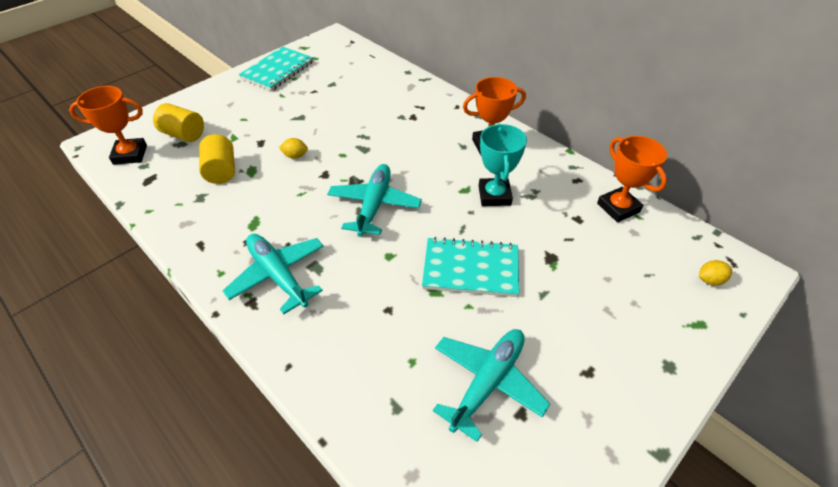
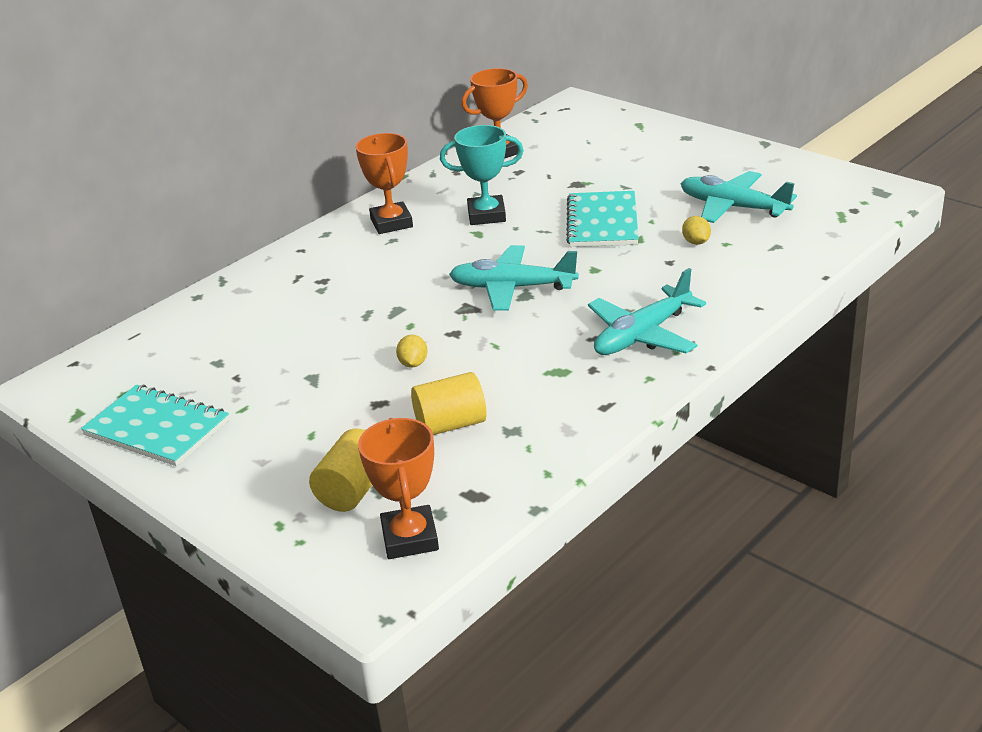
camera: 90 degrees left, 15 degrees down
(710, 280) = (588, 118): yellow lemon -> yellow lemon (696, 242)

